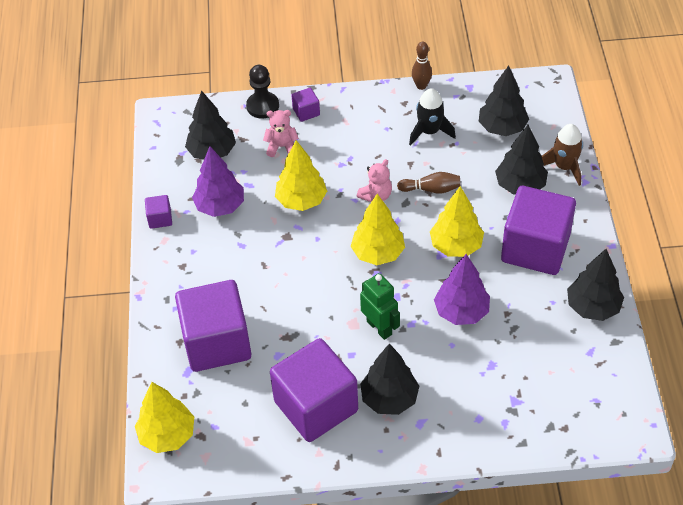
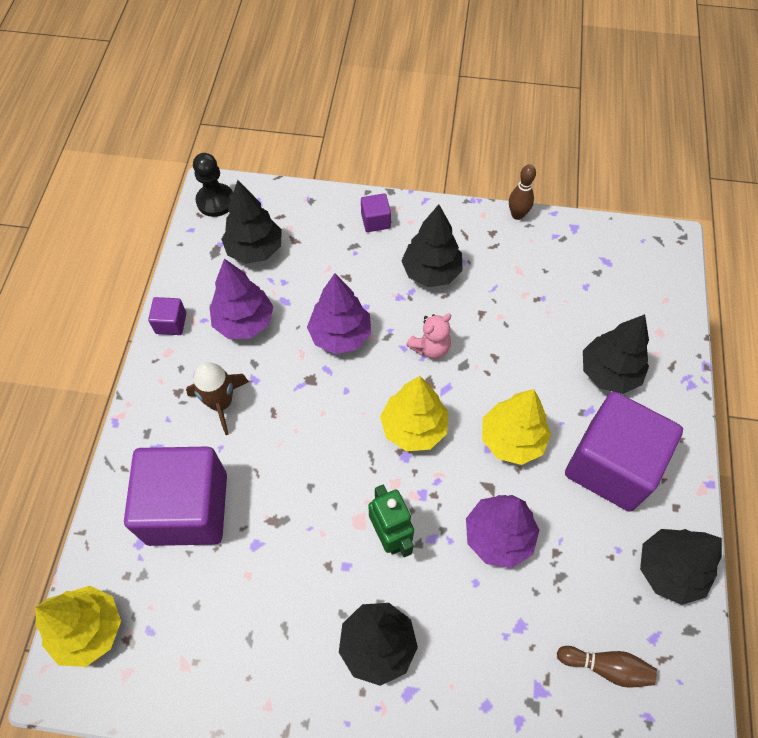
camera: 10 degrees right, 10 degrees up
(262, 106) = (328, 204): black pawn -> black pawn (215, 201)
(282, 147) = (336, 259): pink teddy bear -> none
(301, 200) = (340, 335): yellow tree -> purple tree
(316, 406) = (282, 633): purple cube -> none
(429, 131) = (514, 276): black rocket -> none
(431, 189) = (499, 354): brown bowling pin -> brown bowling pin (606, 667)
(502, 128) = (602, 289): black tree -> black tree (431, 272)
(564, 167) = (669, 359): brown rocket -> brown rocket (221, 403)

